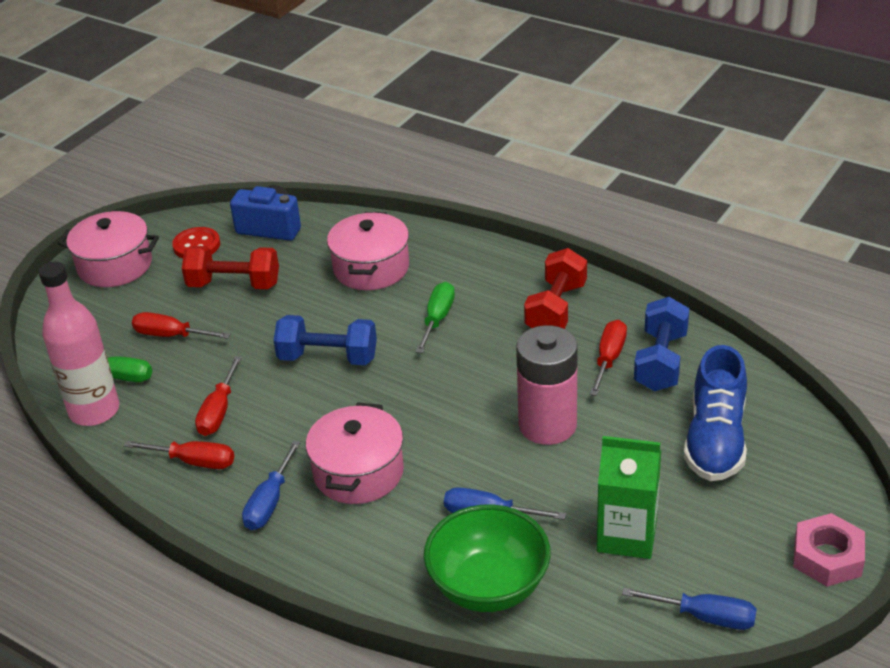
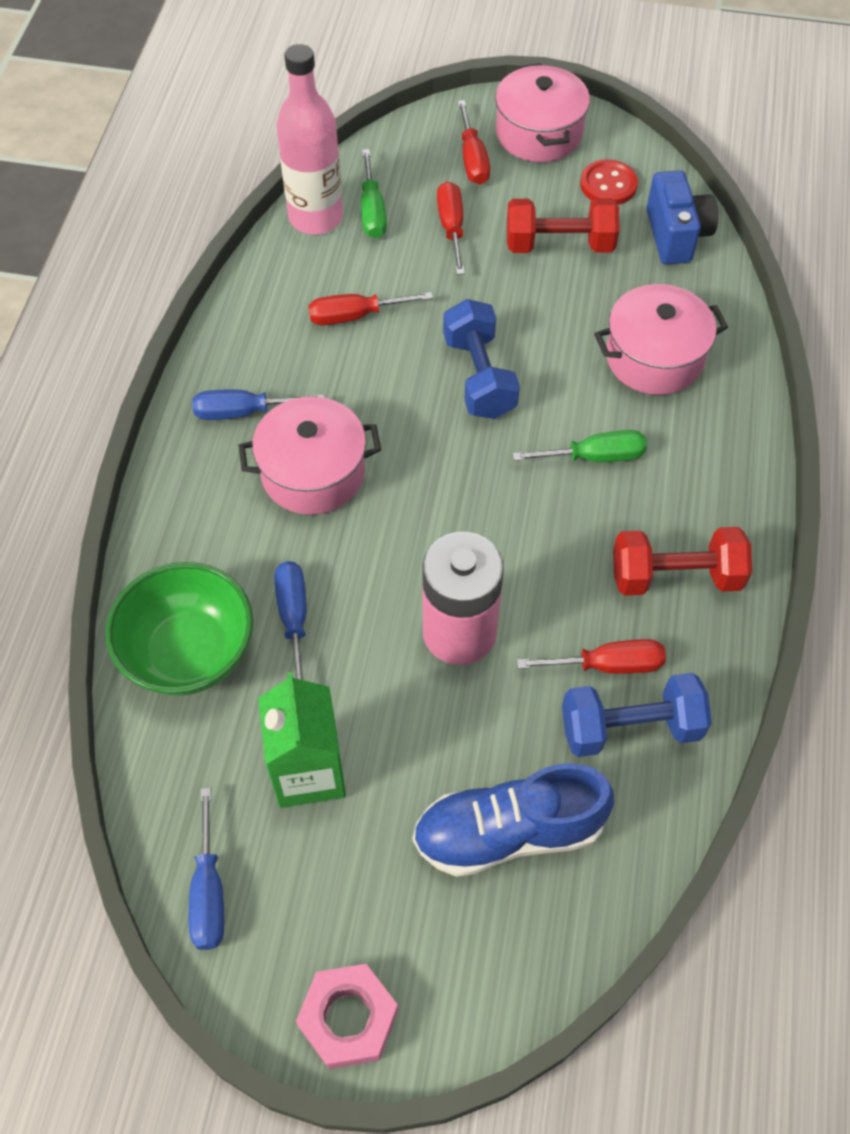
camera: 65 degrees right, 20 degrees up
(194, 462) = (276, 327): red screwdriver -> red screwdriver (472, 159)
(234, 284) = (559, 245): red dumbbell -> red dumbbell turned 75 degrees counterclockwise

